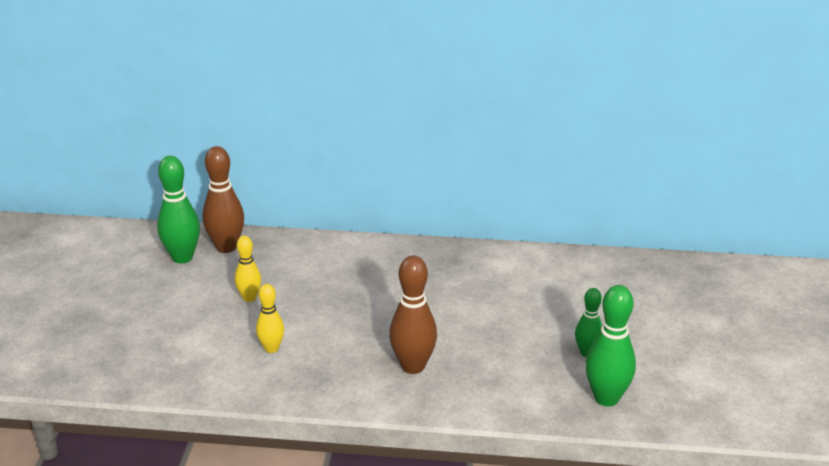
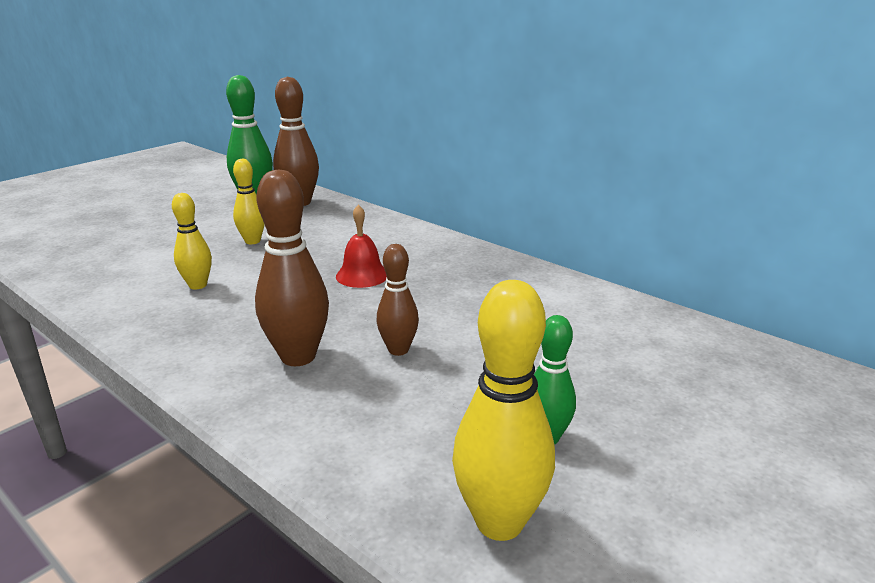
camera: 35 degrees right, 5 degrees down
(371, 296) = (362, 275): none -> red bell
(462, 338) = (398, 350): none -> brown bowling pin
(606, 398) = (499, 522): green bowling pin -> yellow bowling pin

